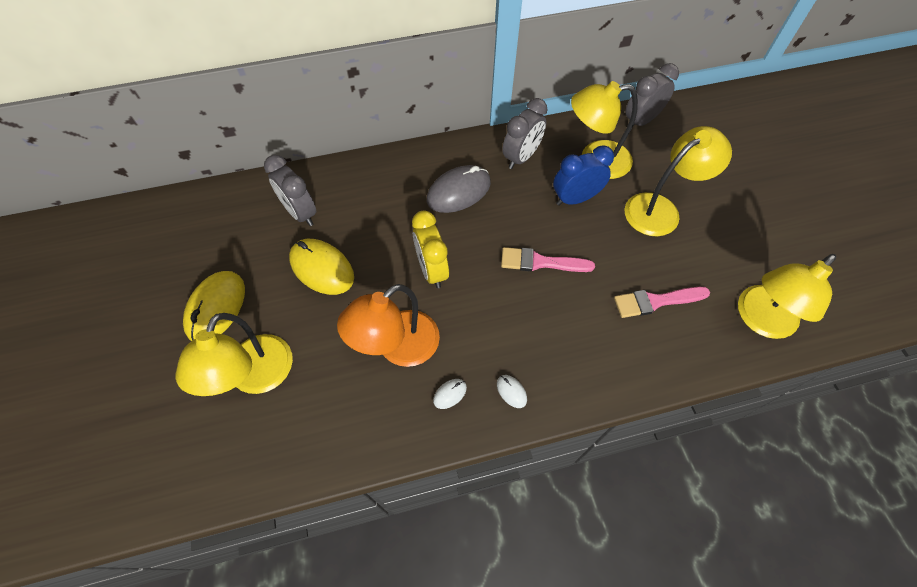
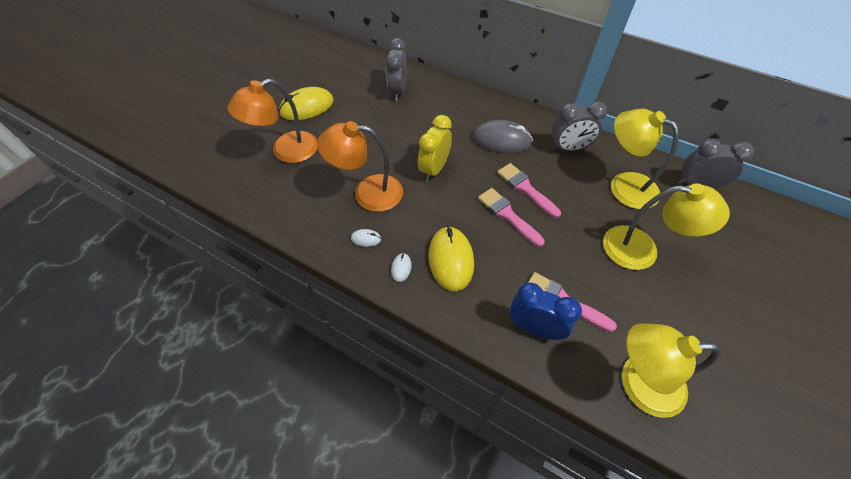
camera: 45 degrees right, 5 degrees down
(255, 377) = (286, 151): yellow lamp -> orange lamp
(322, 268) = (376, 125): yellow mouse -> yellow mouse (451, 259)
(528, 225) = (525, 188): none -> pink brush
(575, 199) = (579, 197): blue clock -> blue clock (534, 327)

